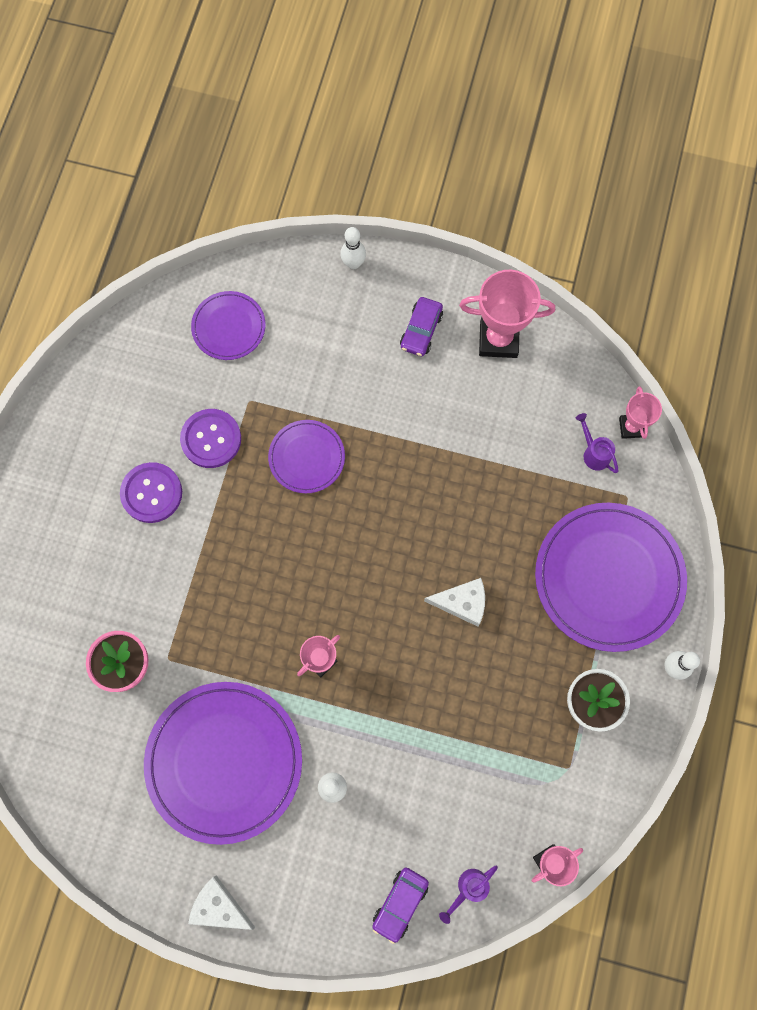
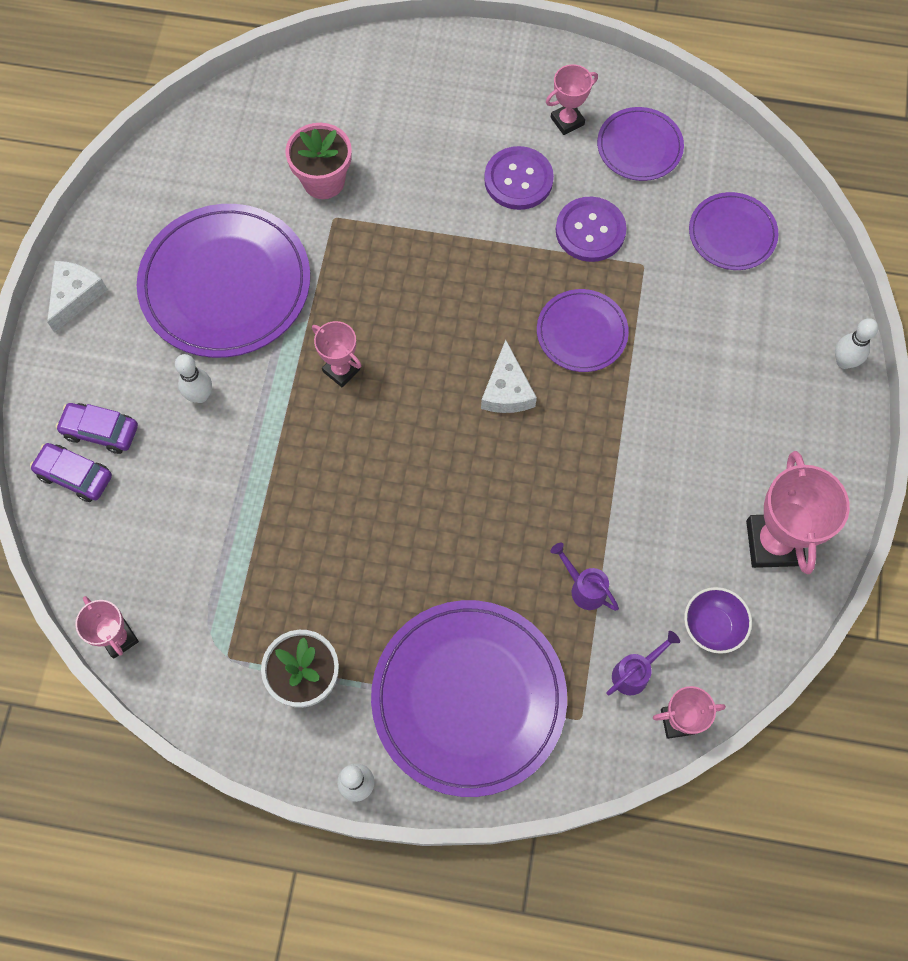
camera: 85 degrees right, 5 degrees down
(97, 445) = (567, 121): none -> pink trophy
(133, 388) = (639, 146): none -> purple plate
(421, 331) = (768, 448): purple car -> purple car (100, 431)
(462, 603) = (421, 520): white cheese -> white cheese (507, 390)
(468, 888) = (90, 548): purple watering can -> purple watering can (583, 588)
(561, 393) = (712, 626): none -> purple bowl

